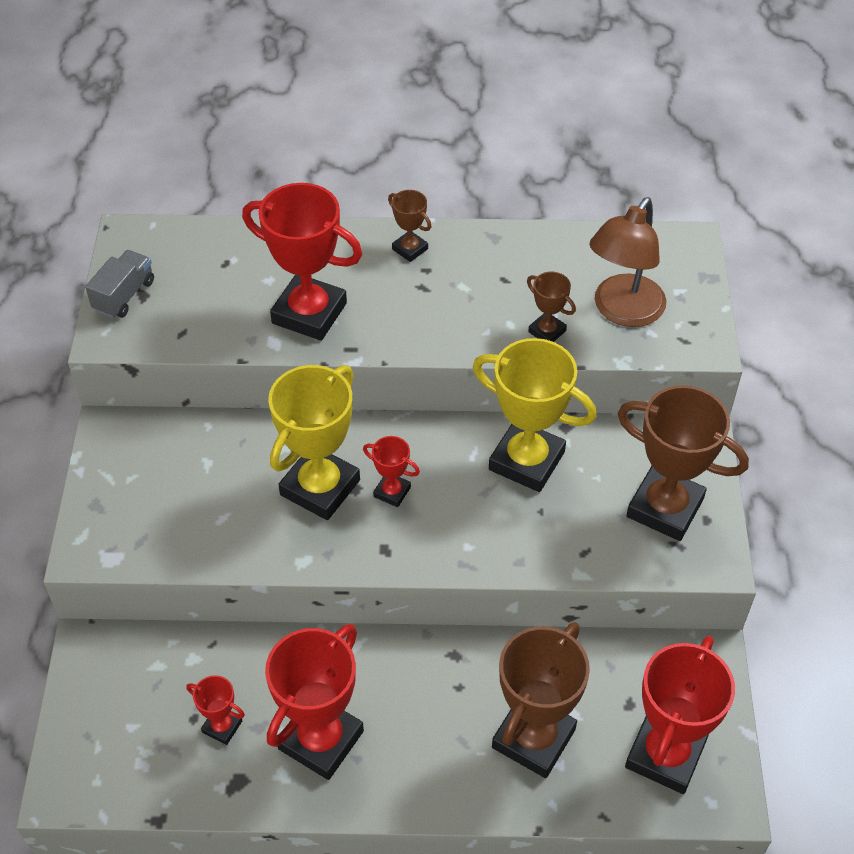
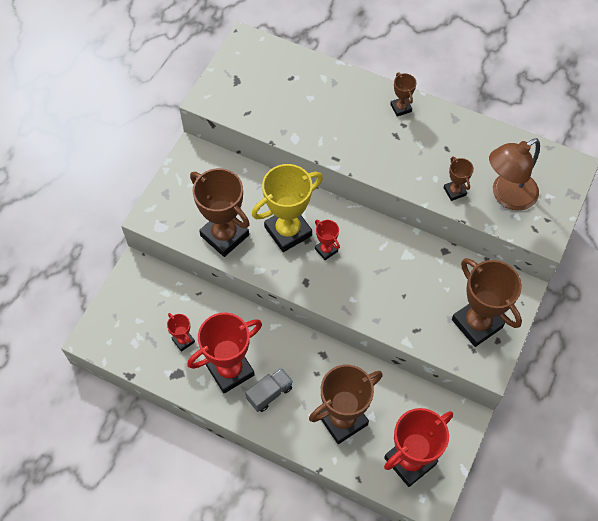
camera: 25 degrees right, 10 degrees up
(124, 295) = (226, 77): grey truck -> grey truck (269, 393)
(223, 531) = (224, 235): none -> brown trophy
(309, 313) = (323, 127): red trophy -> none
(526, 461) = (411, 262): yellow trophy -> none

